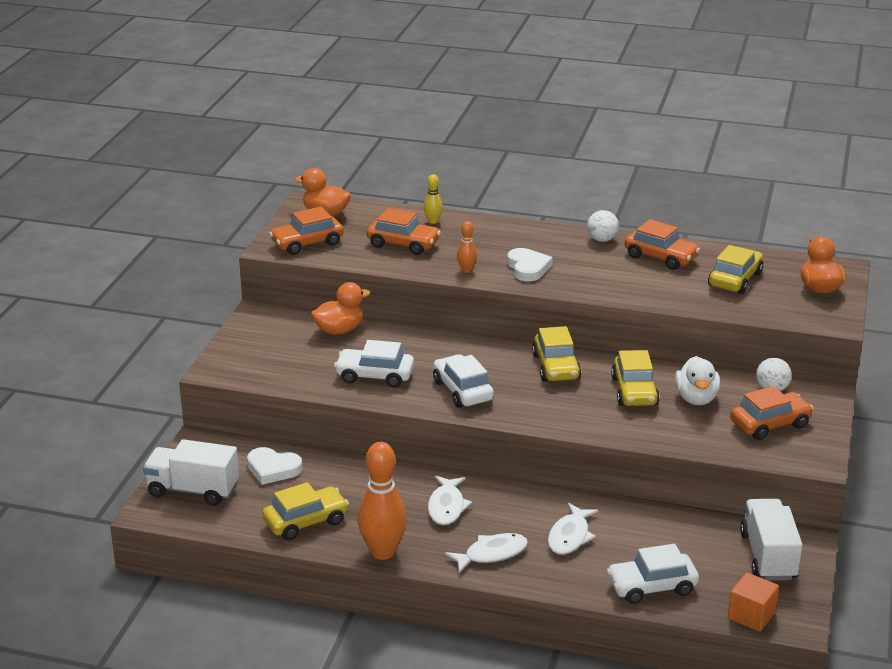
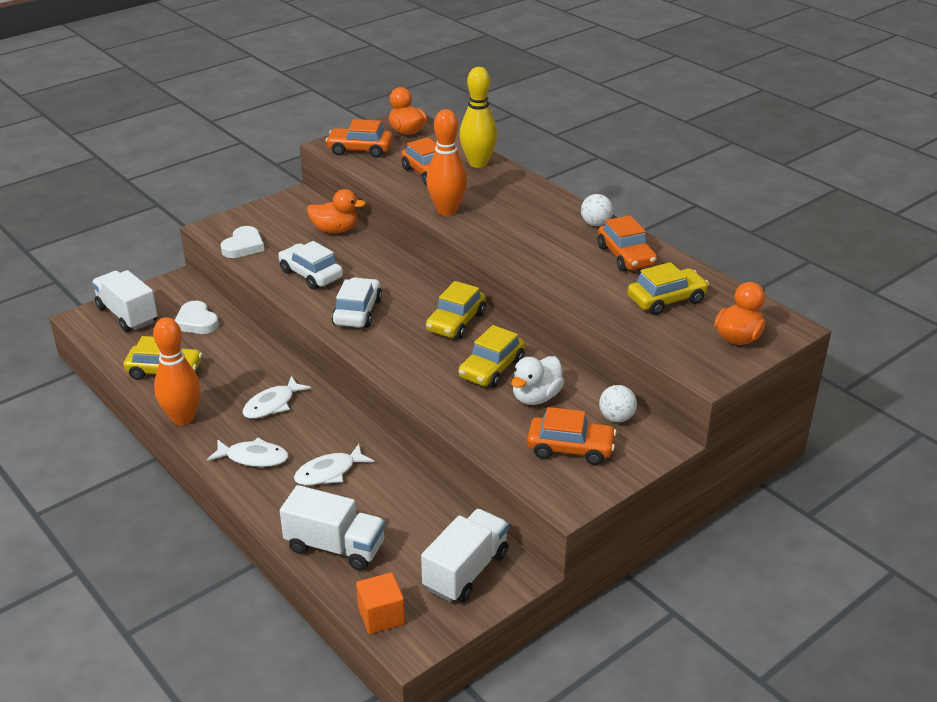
camera: 35 degrees right, 5 degrees up
(433, 221) = (478, 163): yellow bowling pin -> yellow bowling pin, size x2.07
(466, 270) = (447, 210): orange bowling pin -> orange bowling pin, size x2.07
(528, 268) = (498, 226): white heart -> white heart (243, 246)
(652, 587) = (335, 547): white car -> white truck

